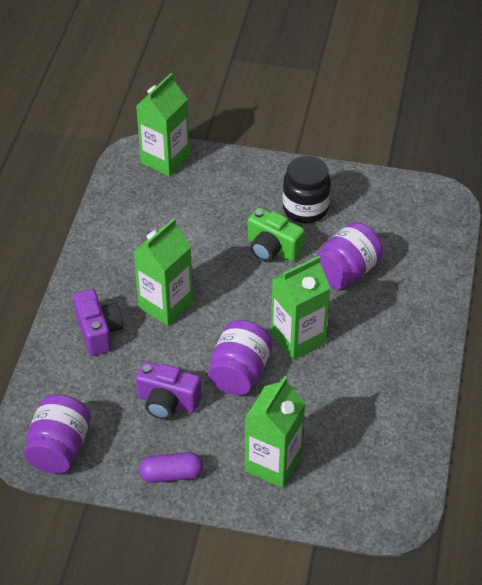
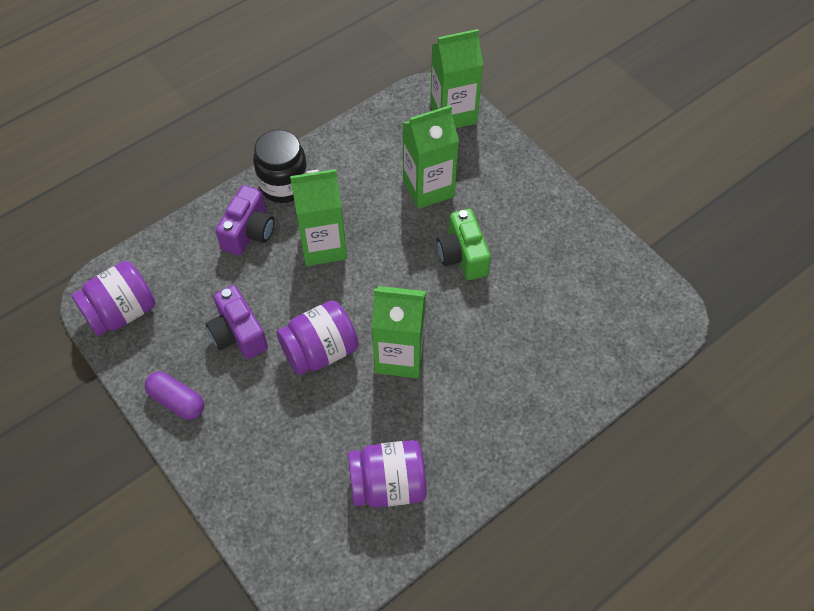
camera: 40 degrees right, 10 degrees up
(273, 464) = (263, 456): green carton -> green carton (428, 188)
(305, 209) = (529, 237): black jar -> black jar (284, 185)
(347, 271) = (506, 323): purple jar -> purple jar (388, 485)

